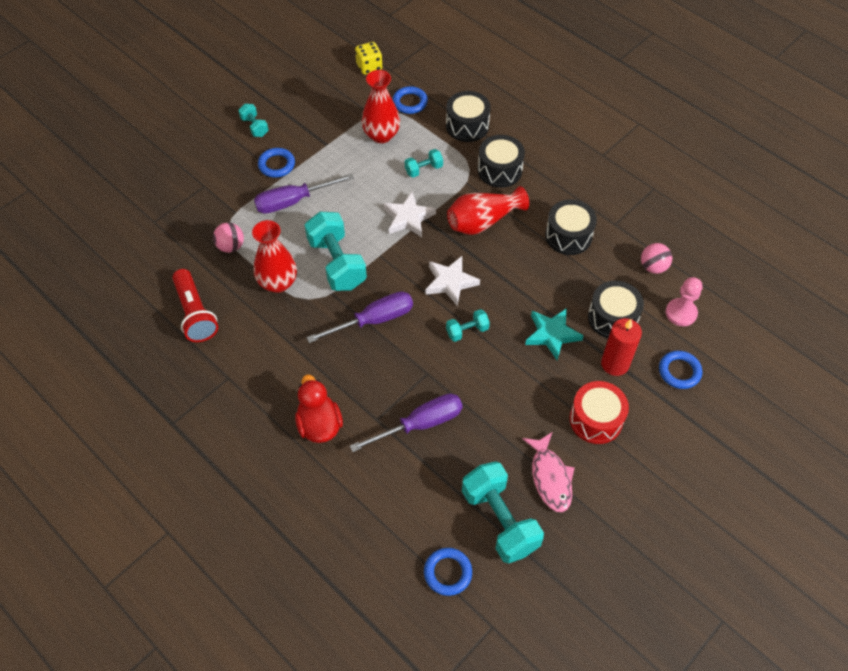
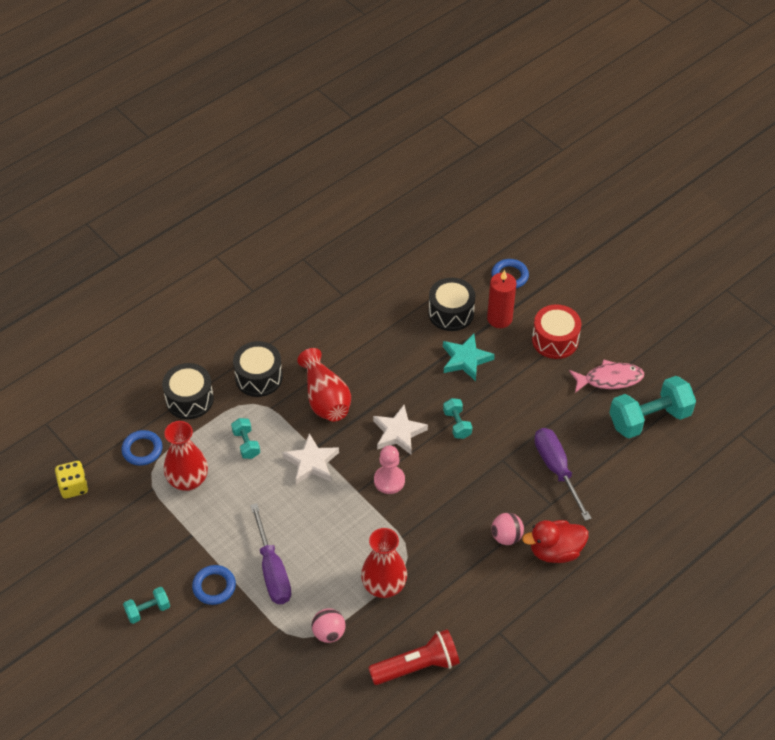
camera: 85 degrees left, 5 degrees down
(337, 263) = (364, 530): turquoise dumbbell -> none
(374, 320) = (438, 500): purple screwdriver -> none
(447, 573) = (697, 460): blue ring -> none
(568, 236) = (352, 332): black drum -> none
(653, 267) = (397, 275): pink ball -> pink ball (506, 537)
(681, 313) = (449, 264): pink pawn -> pink pawn (389, 480)

